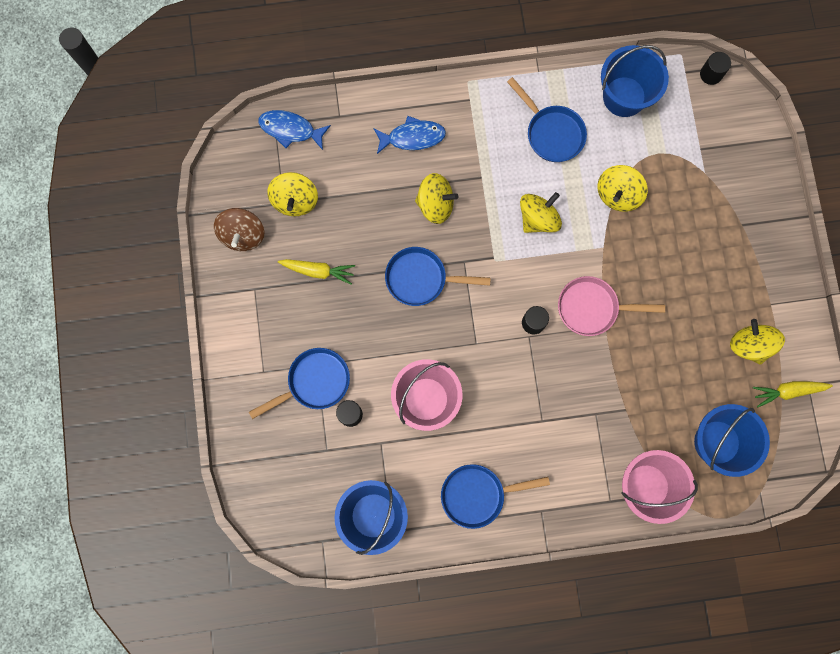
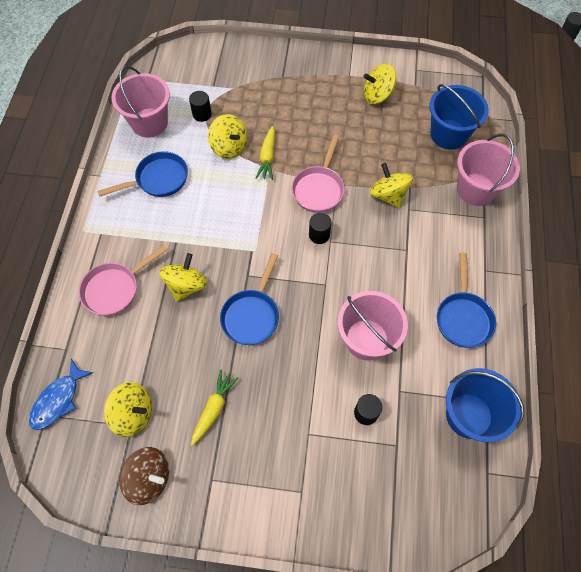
camera: 75 degrees left, 15 degrees down
(314, 382) = (325, 441): blue pan -> none
(412, 137) = (115, 289): blue fish -> pink pan
(538, 218) = (229, 208): yellow spinning top -> yellow spinning top (388, 195)
(624, 96) = (149, 123): blue bucket -> pink bucket
(711, 74) = (156, 65): black cylinder -> black cylinder (202, 114)
(788, 391) = (418, 82): yellow carrot -> yellow carrot (267, 157)

